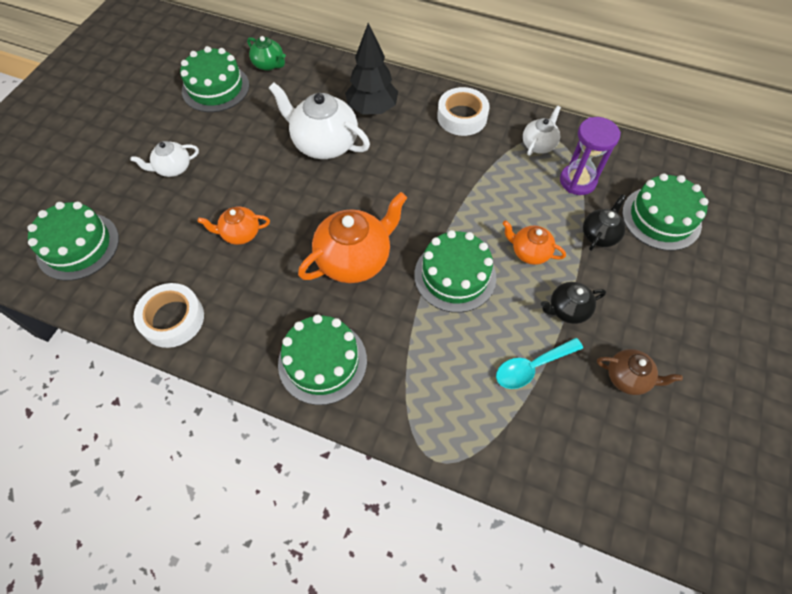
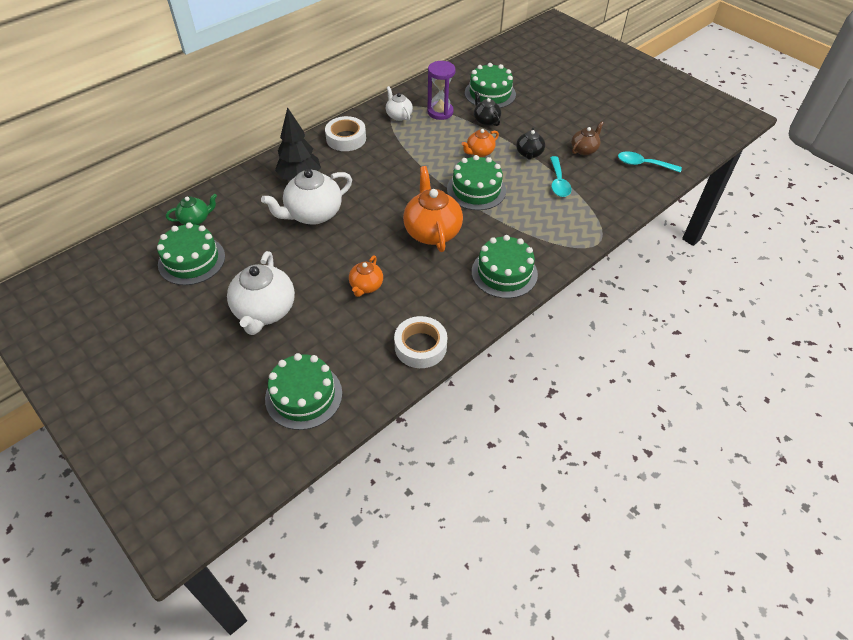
camera: 65 degrees left, 10 degrees down
(173, 168) = (264, 311): white teapot -> white teapot, size x1.83
(655, 476) = (643, 164): none -> turquoise spoon

